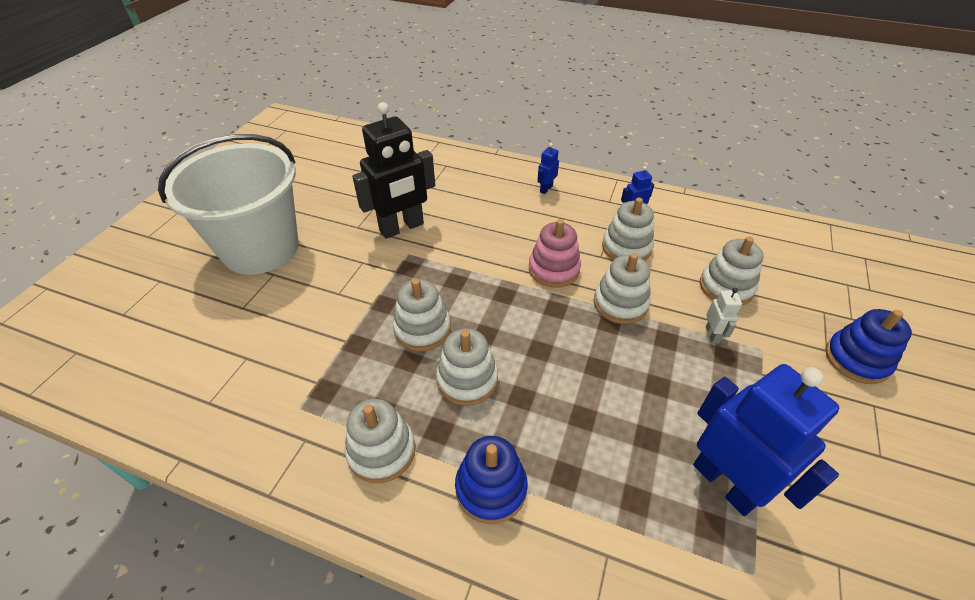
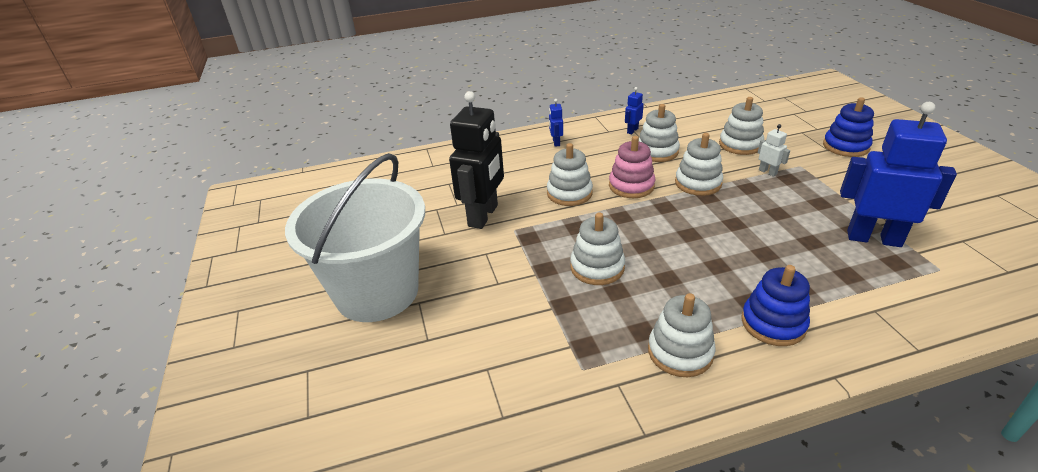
camera: 35 degrees left, 10 degrees down
(467, 379) = (671, 277): white stacking toy -> white stacking toy (569, 193)

